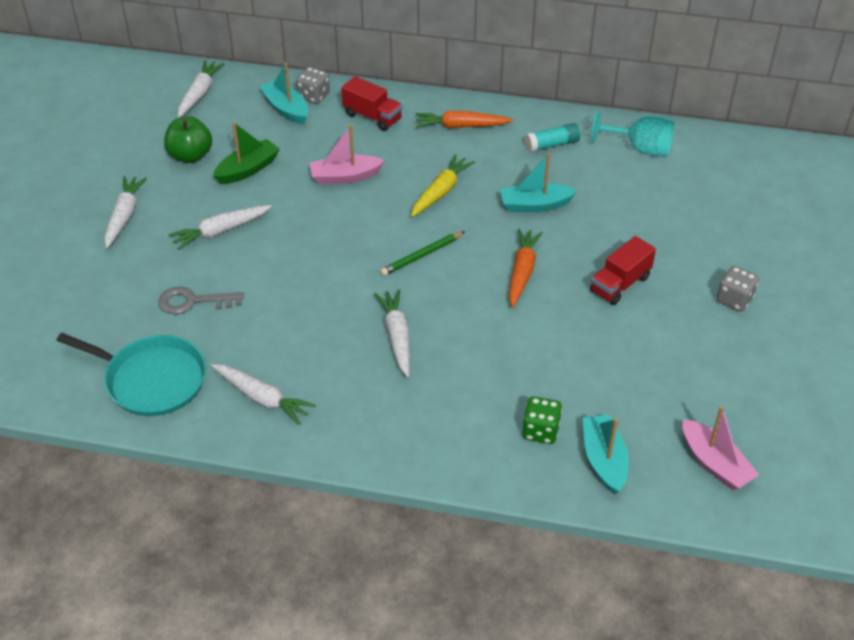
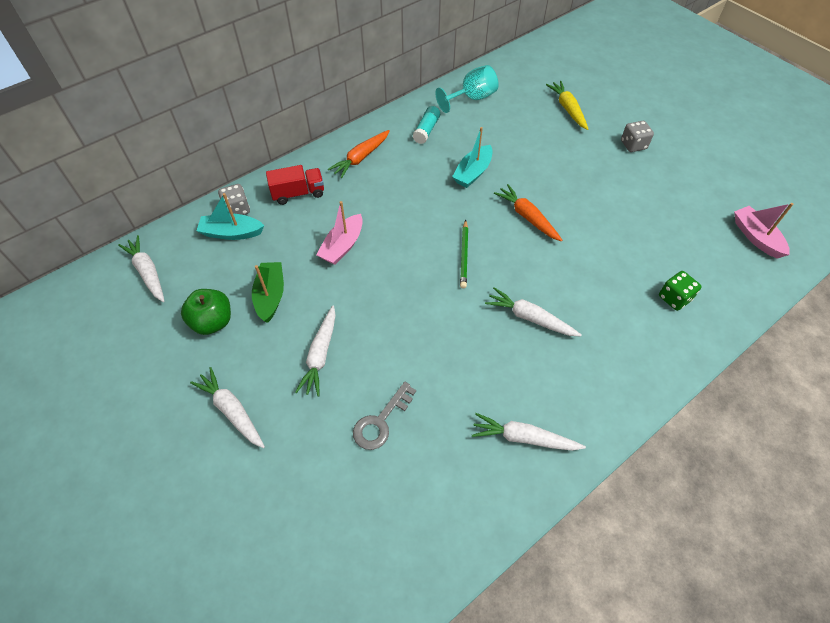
camera: 50 degrees left, 10 degrees up
(151, 379) = (442, 505): turquoise pan -> none
(262, 398) = (524, 438): white carrot -> white carrot turned 150 degrees counterclockwise
(440, 192) = (412, 207): yellow carrot -> yellow carrot (568, 109)
(604, 460) = (720, 284): turquoise boat -> none
(620, 284) = (578, 181): red truck -> none
(715, 463) = (756, 237): pink boat -> pink boat turned 120 degrees counterclockwise

